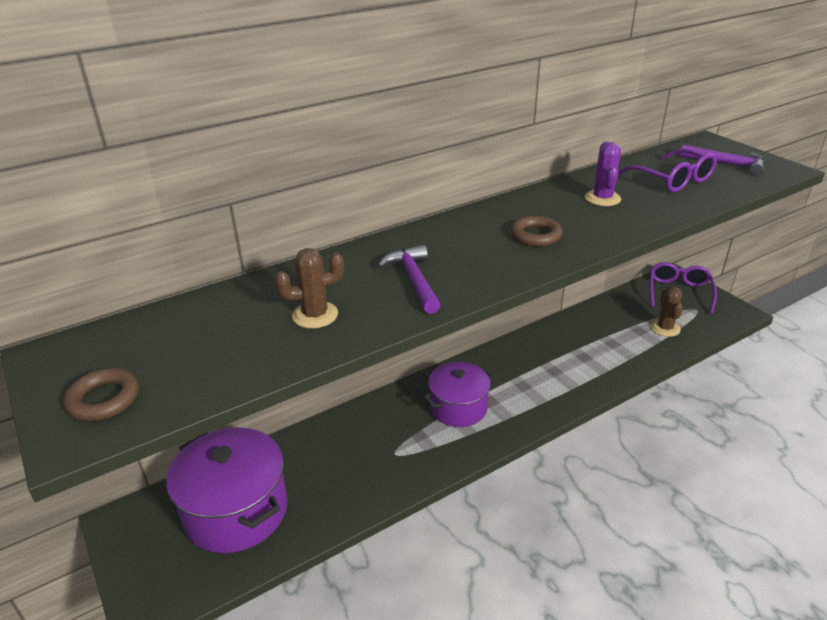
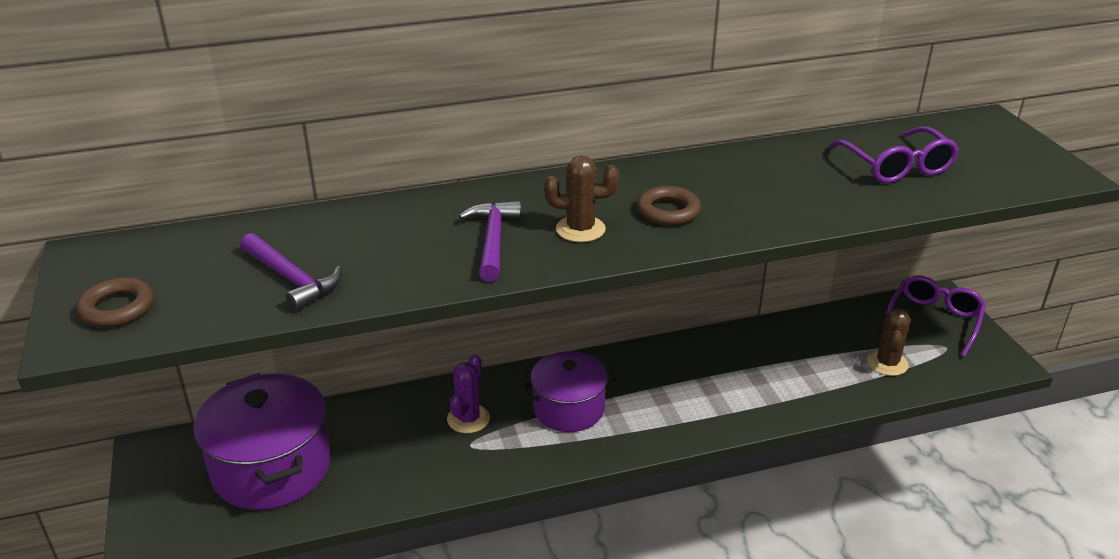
camera: 15 degrees right, 0 degrees up
(315, 315) = (364, 261): brown cactus -> brown cactus (580, 229)
(602, 198) = (785, 177): purple cactus -> purple cactus (468, 419)
(727, 164) = (990, 156): purple hammer -> purple hammer (292, 279)

